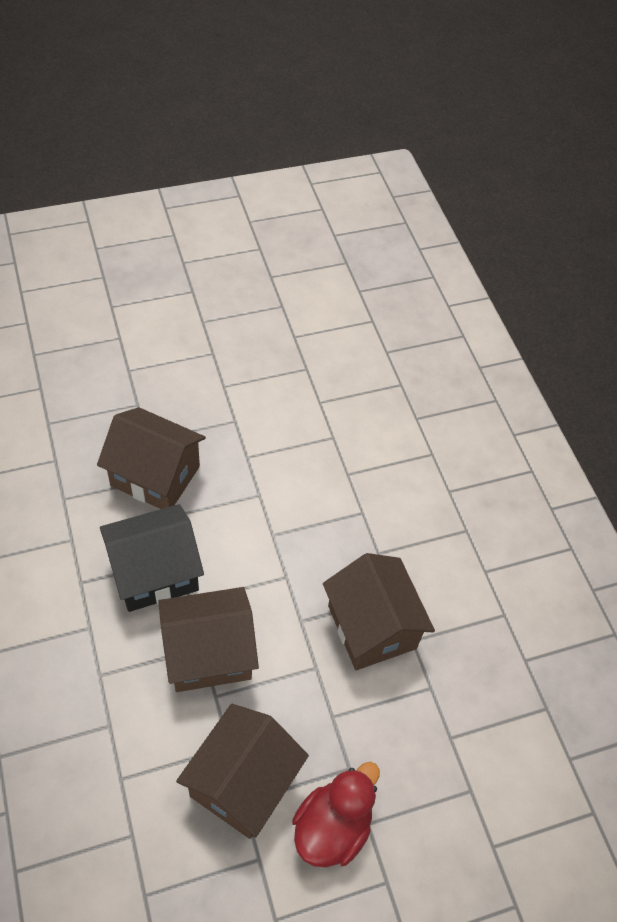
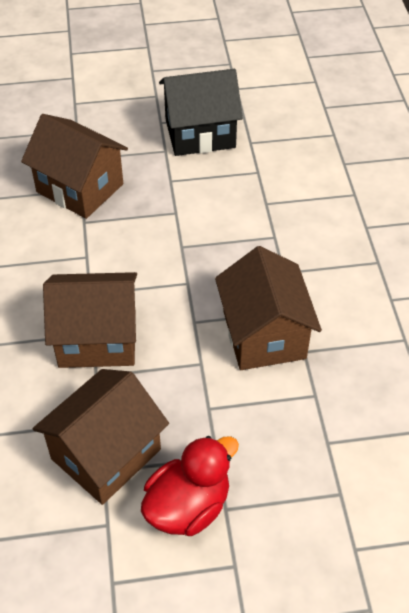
camera: 15 degrees right, 5 degrees down
(155, 573) = (61, 266): black house -> black house (200, 133)

